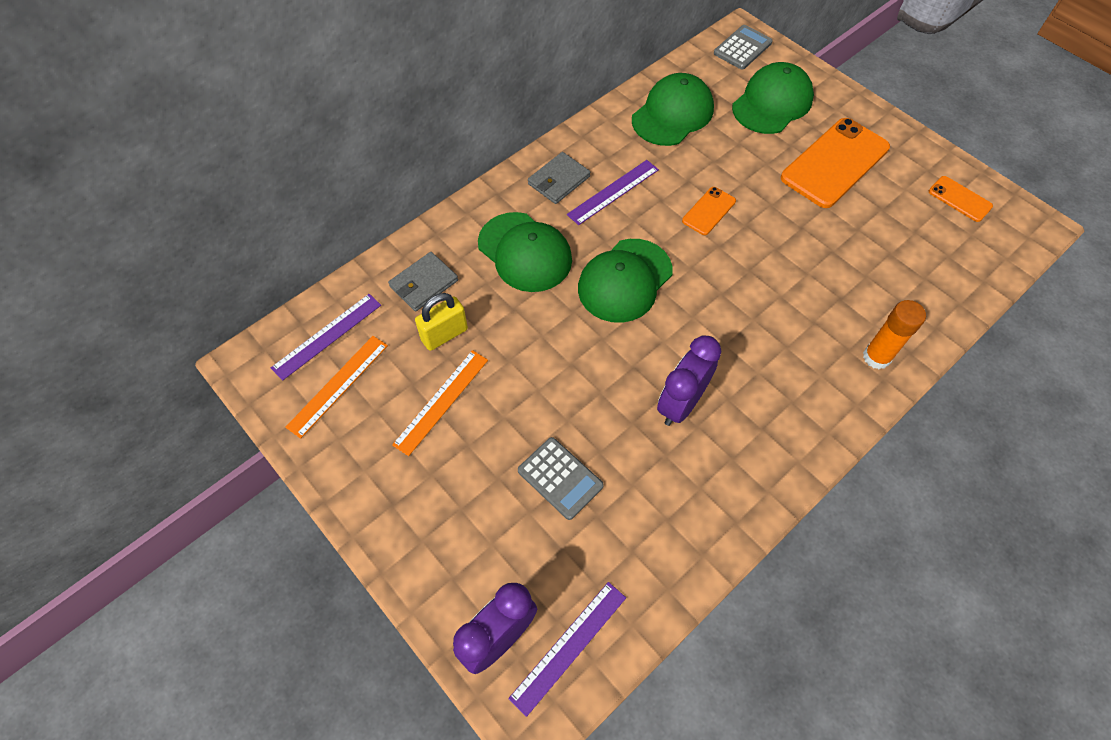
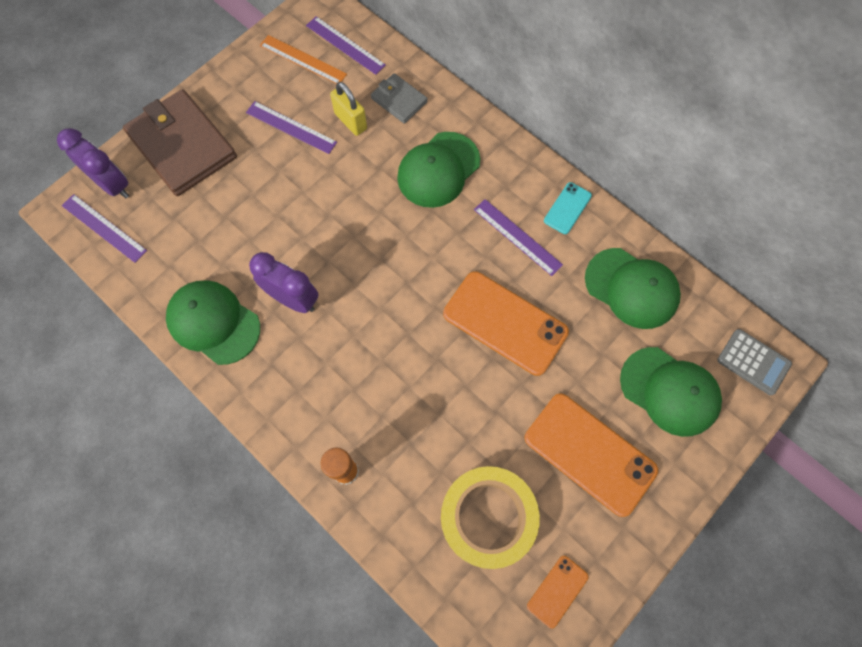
camera: 85 degrees right, 10 degrees up
(441, 401) = (291, 127): orange ruler -> purple ruler
(447, 539) = (182, 146): none -> brown wallet
(558, 180) = (525, 190): grey wallet -> none
(560, 478) = (227, 213): grey calculator -> none
(583, 149) = (567, 208): none -> turquoise phone
(625, 280) = (415, 251): green cap -> green cap (213, 322)
(709, 211) = (505, 323): orange phone -> orange phone, size x2.05
(904, 242) = (488, 517): none -> yellow tape

